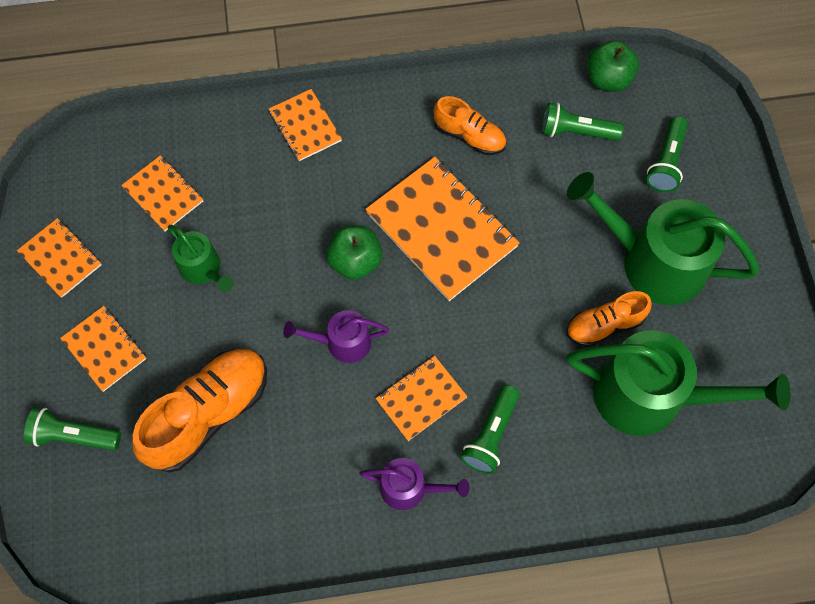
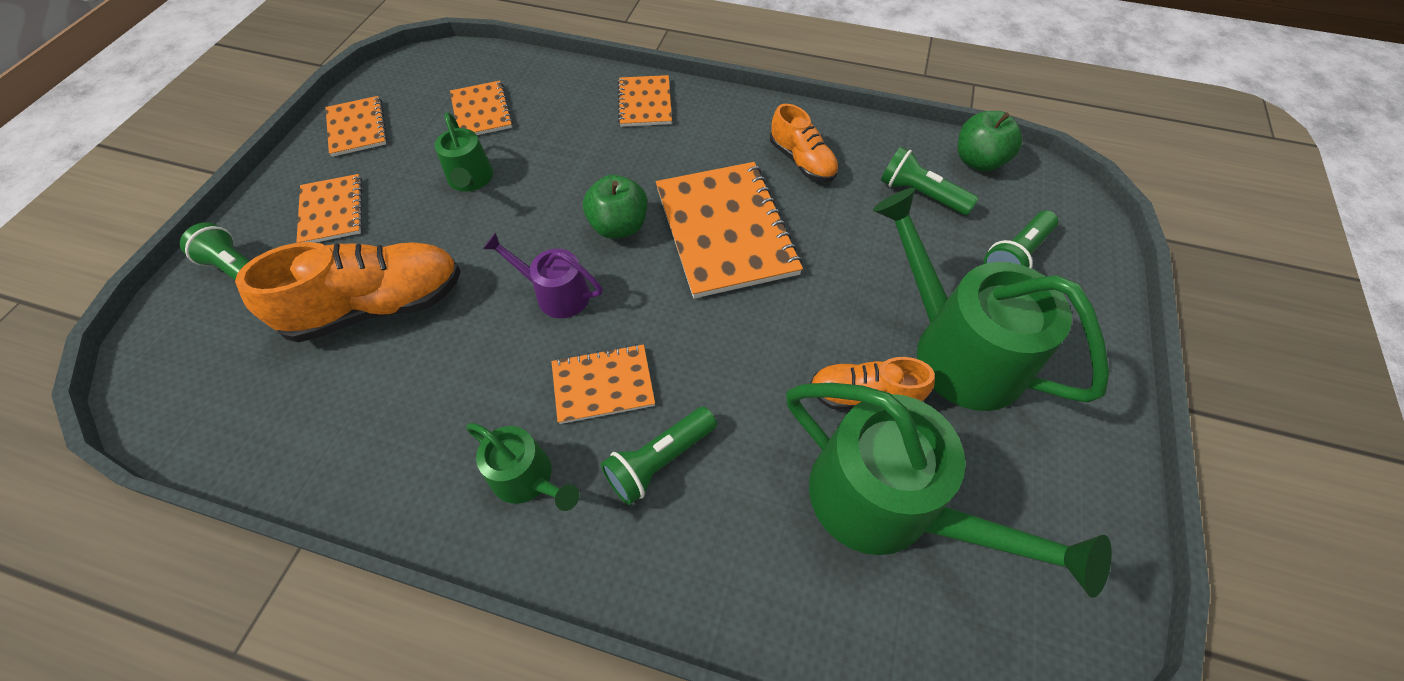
camera: 25 degrees right, 10 degrees down
(409, 488) = (527, 478): purple watering can -> green watering can

